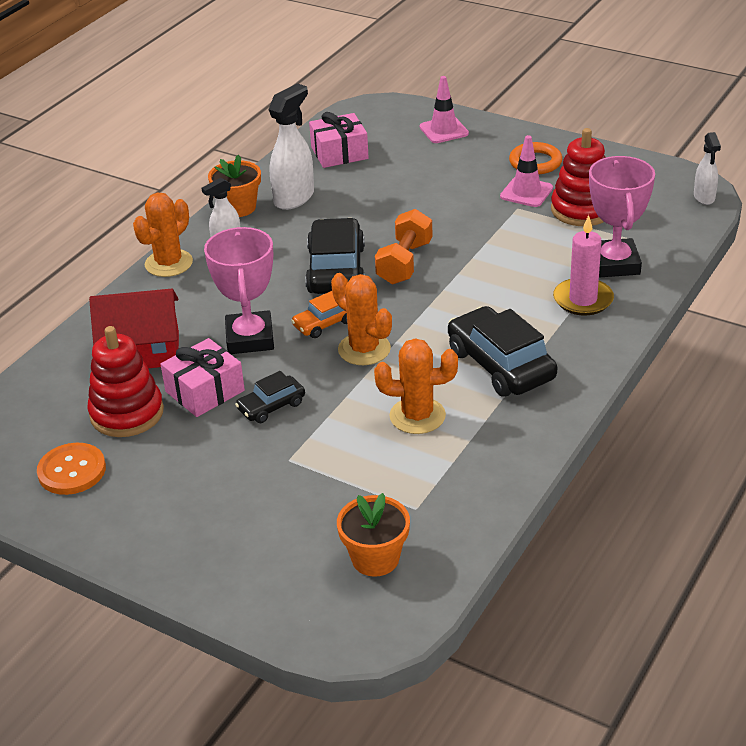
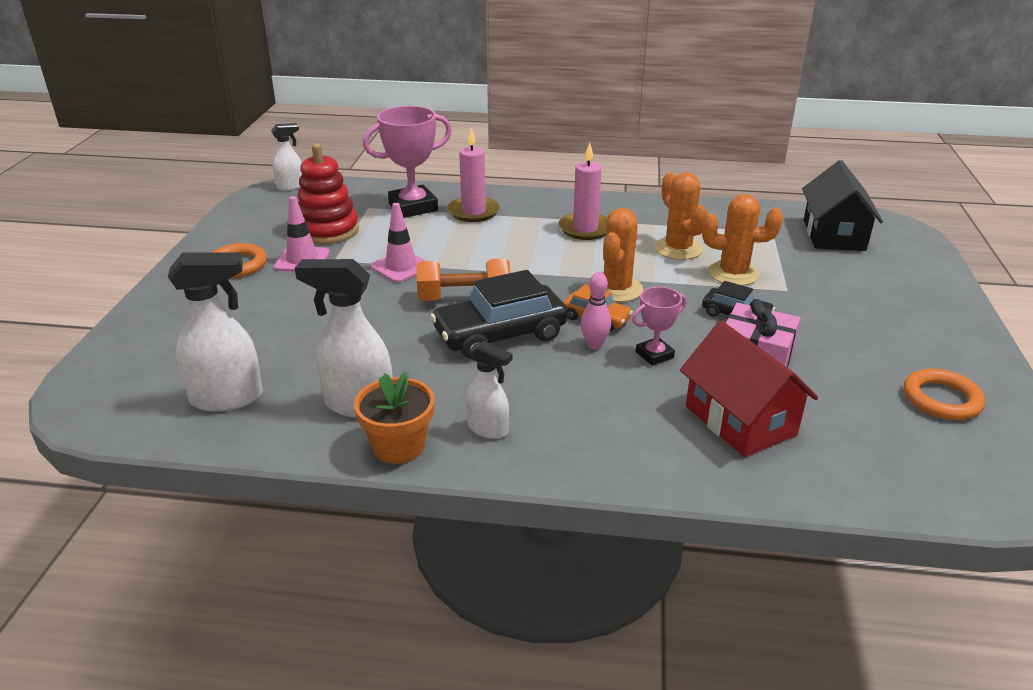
camera: 115 degrees left, 5 degrees down
(72, 471) = (941, 399): orange button -> orange ring
(127, 413) = (835, 394): red stacking toy -> none
(169, 263) = (562, 464): orange cactus -> orange cactus (733, 273)
(250, 338) = (654, 355): pink trophy -> pink trophy, size x0.54
(286, 312) = (594, 345): none -> pink bowling pin
(339, 153) = (228, 398): pink gift -> white spray bottle
(375, 558) = (833, 235): orange flower pot -> black house
(444, 130) = (160, 332): pink traffic cone -> pink traffic cone (401, 267)
(500, 365) = (585, 229): black car -> pink candle

